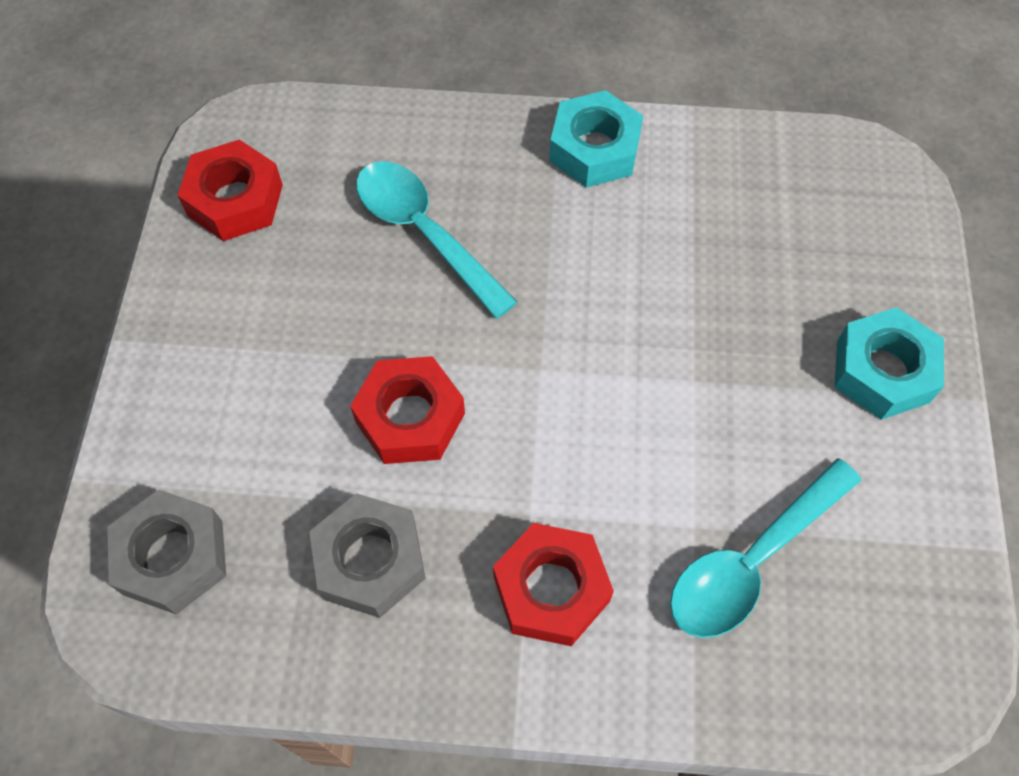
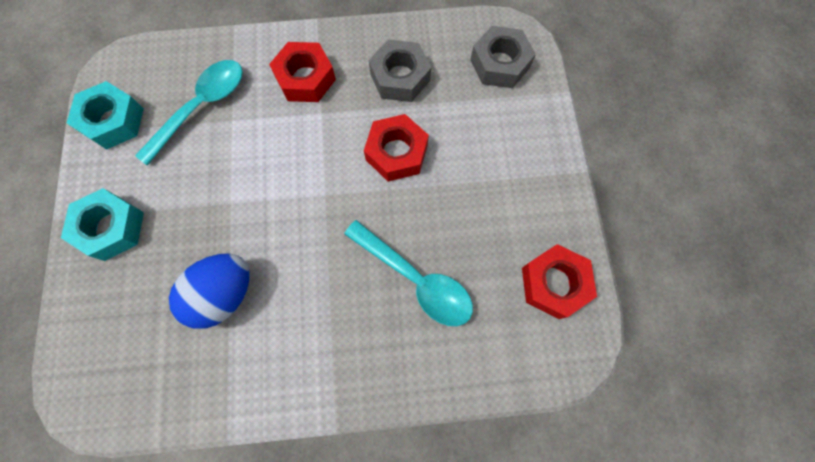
camera: 170 degrees right, 10 degrees up
(594, 149) = (303, 377): turquoise nut -> turquoise nut (113, 121)
(700, 255) = (224, 294): none -> blue egg

